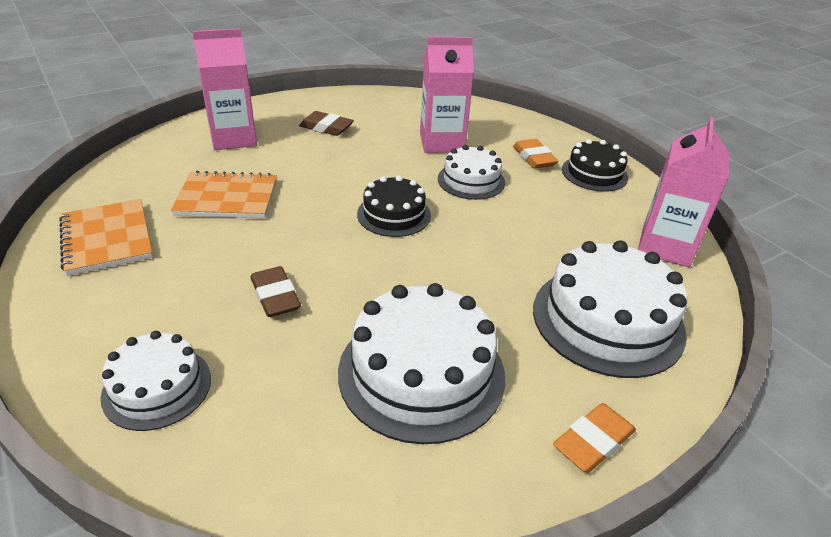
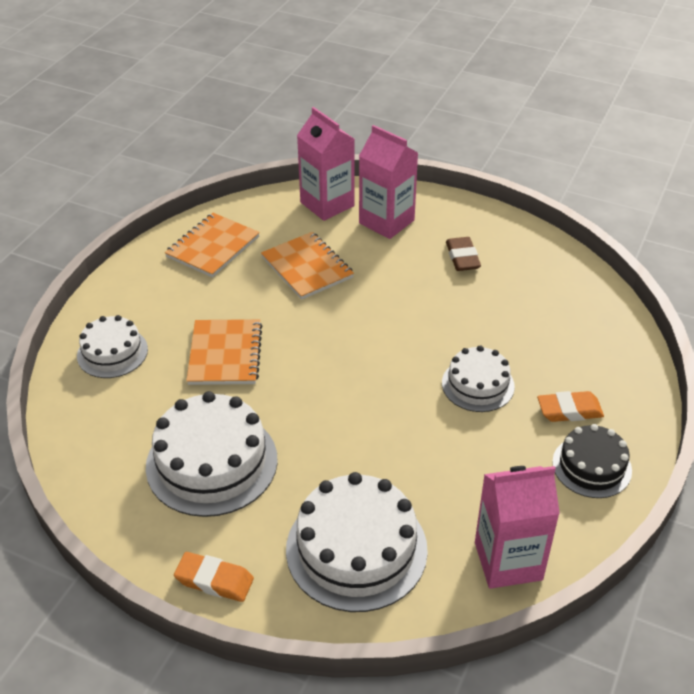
camera: 60 degrees right, 5 degrees up
(275, 296) = (225, 354): brown eraser -> orange notebook
(394, 214) = (375, 362): black cake -> none
(442, 142) = (523, 337): pink carton -> pink carton (327, 204)
(534, 158) = (569, 410): orange eraser -> orange eraser turned 45 degrees clockwise

